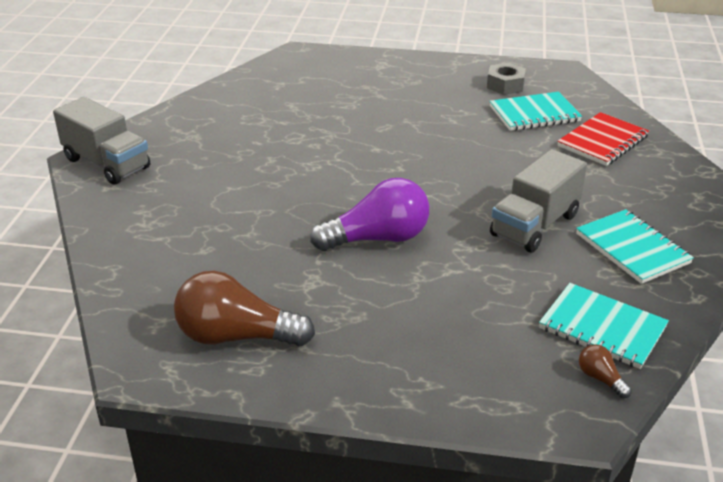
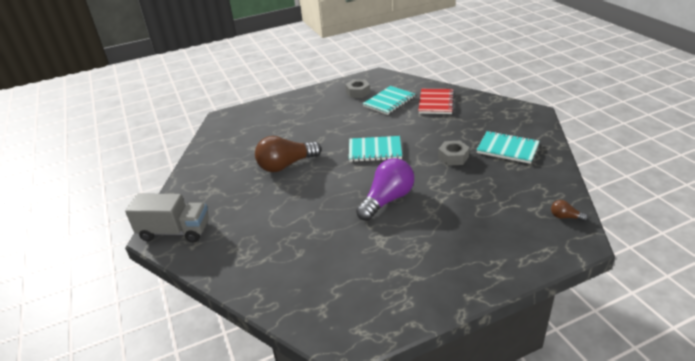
camera: 30 degrees left, 0 degrees up
(237, 336) = (376, 292): brown light bulb -> brown light bulb (286, 165)
(534, 225) = (453, 157): grey truck -> grey nut
(602, 328) = (538, 193): turquoise notebook -> turquoise notebook (375, 150)

